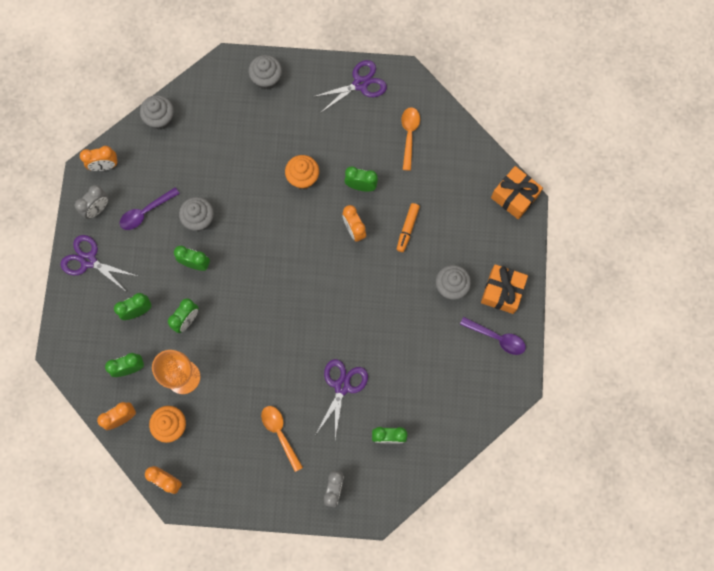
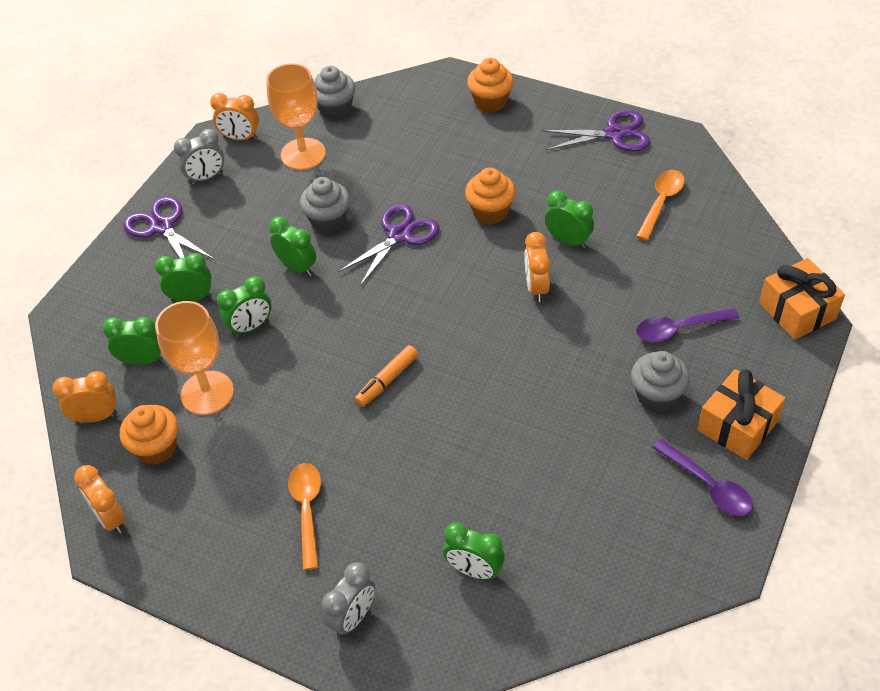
camera: 25 degrees right, 25 degrees down
(145, 212) = (263, 196): purple spoon -> purple spoon (678, 329)
(156, 167) = (303, 154): none -> orange goblet
(266, 79) = (490, 102): grey cupcake -> orange cupcake
(342, 386) = (432, 476): purple scissors -> purple scissors (400, 235)
(407, 228) = (616, 306): orange marker -> orange marker (387, 380)

